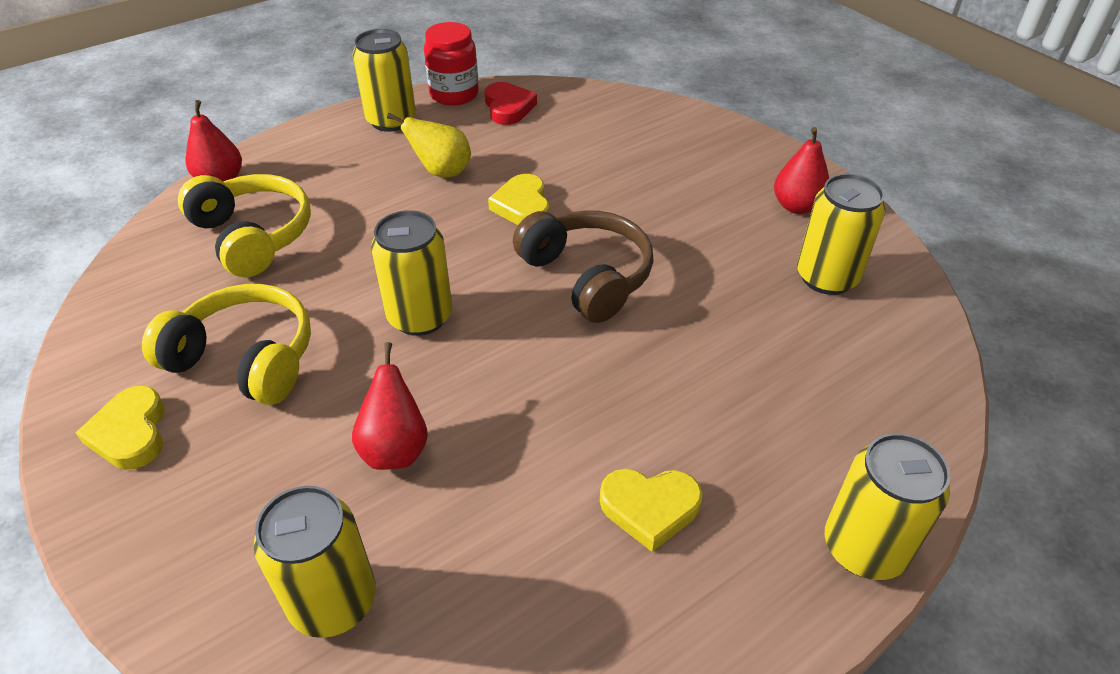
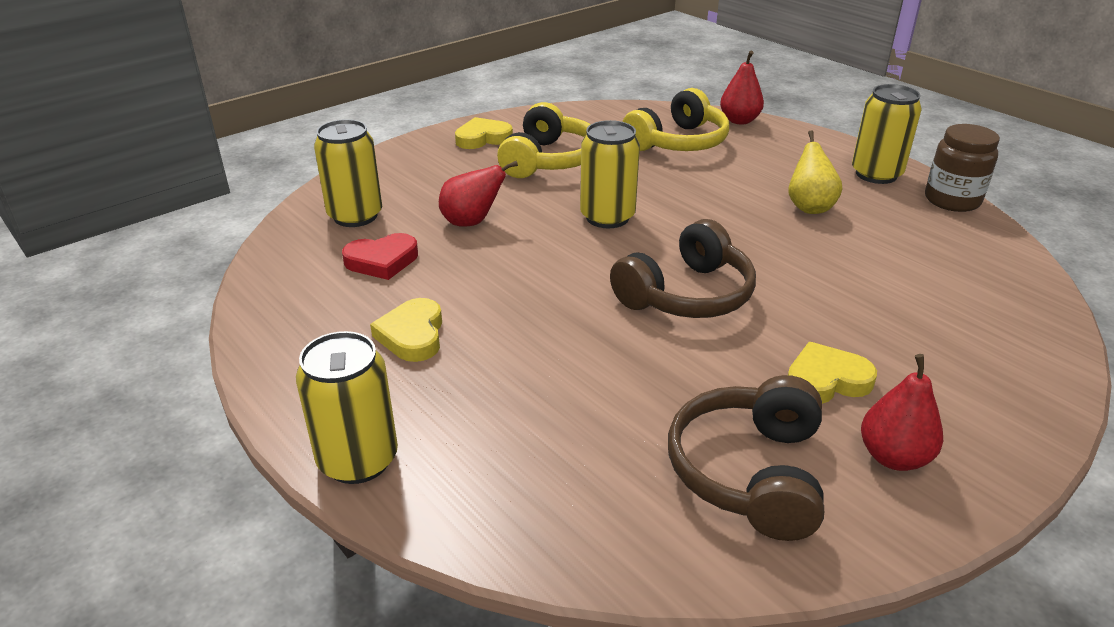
camera: 85 degrees right, 10 degrees down
(454, 94) = (952, 200): red jar -> brown jar
(508, 107) = (953, 232): red heart -> red heart (382, 261)
(522, 206) = (779, 253): yellow heart -> yellow heart (826, 380)
(826, 277) = (750, 473): yellow can -> brown headphones

